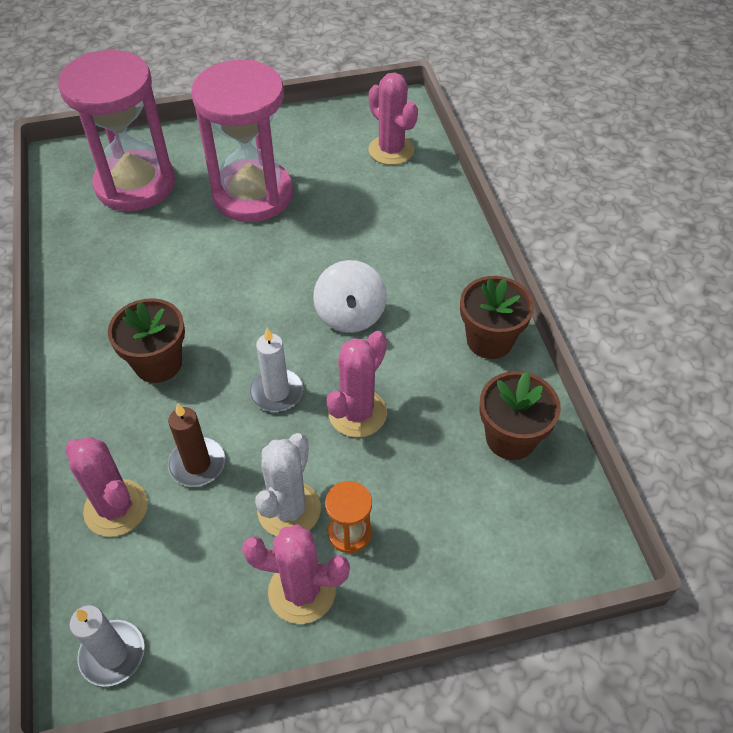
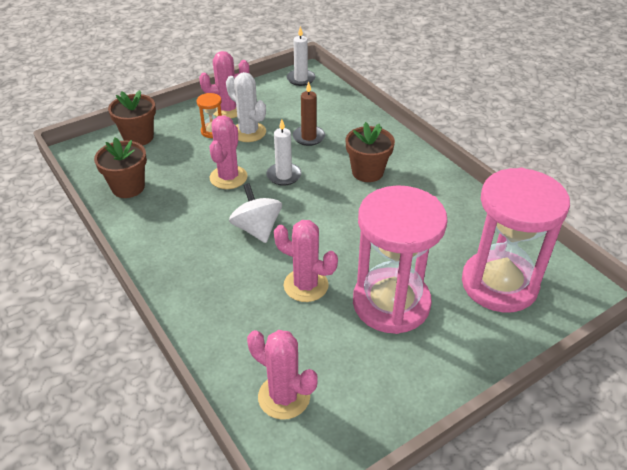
camera: 160 degrees right, 10 degrees down
(116, 508) = (337, 114): pink cactus -> pink cactus (306, 285)
(289, 509) = (248, 132): white cactus -> white cactus turned 45 degrees counterclockwise
(489, 340) = (148, 238): brown flower pot -> brown flower pot (138, 137)

